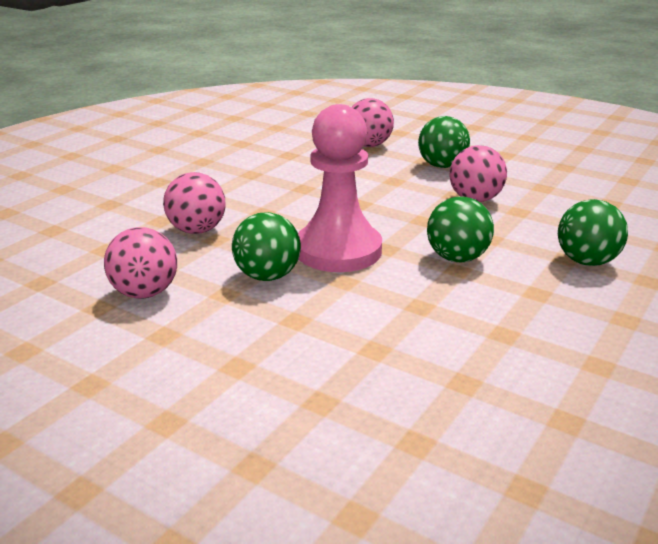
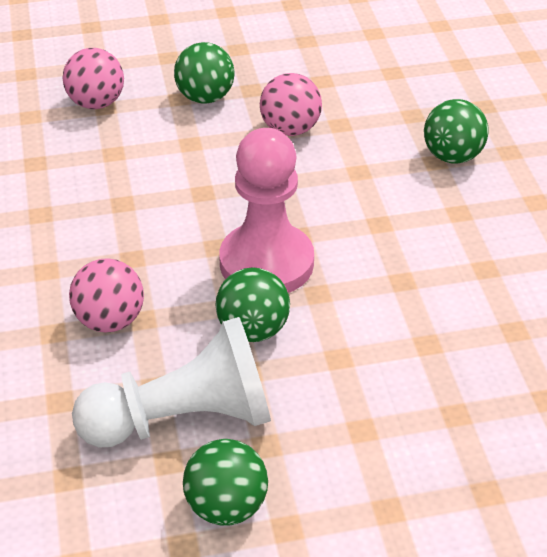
camera: 45 degrees left, 15 degrees up
(145, 293) = (183, 419): pink ball -> white pawn
(457, 258) = (364, 211): green ball -> green ball (226, 506)

